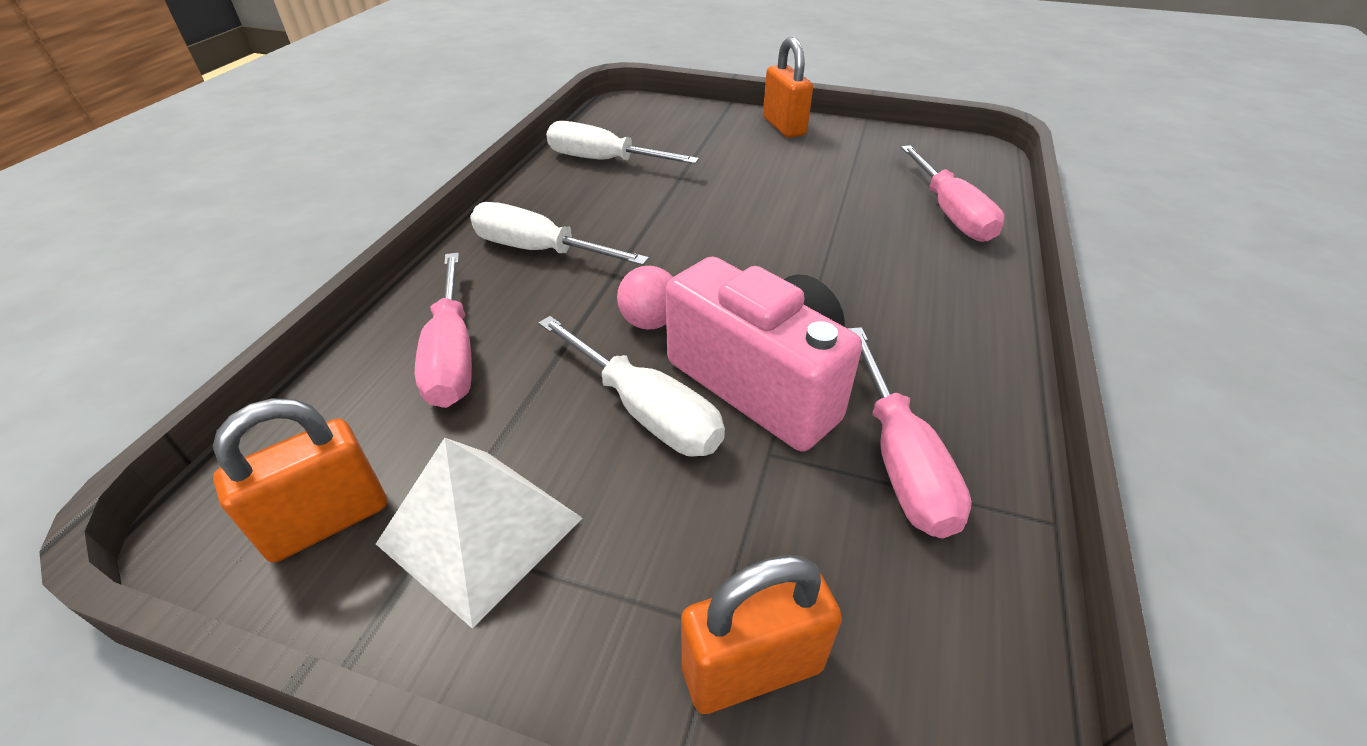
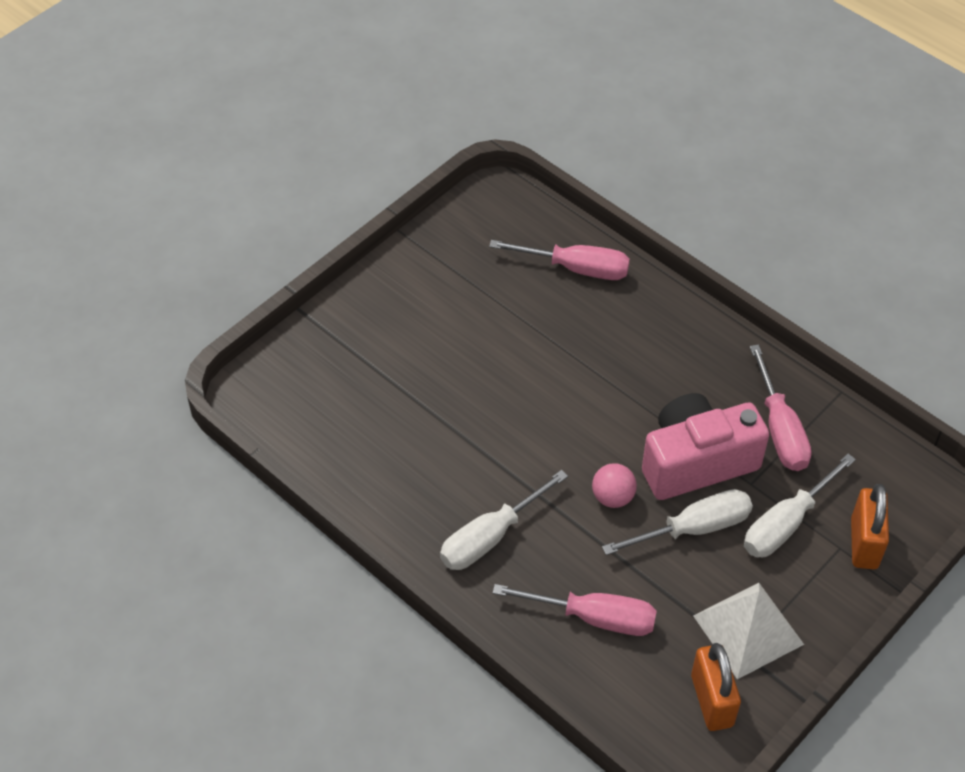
camera: 65 degrees left, 10 degrees up
(604, 161) = (365, 450): white screwdriver -> white screwdriver (786, 523)
(784, 127) = (378, 295): orange padlock -> none
(899, 459) = (779, 429): pink screwdriver -> pink screwdriver turned 60 degrees clockwise

